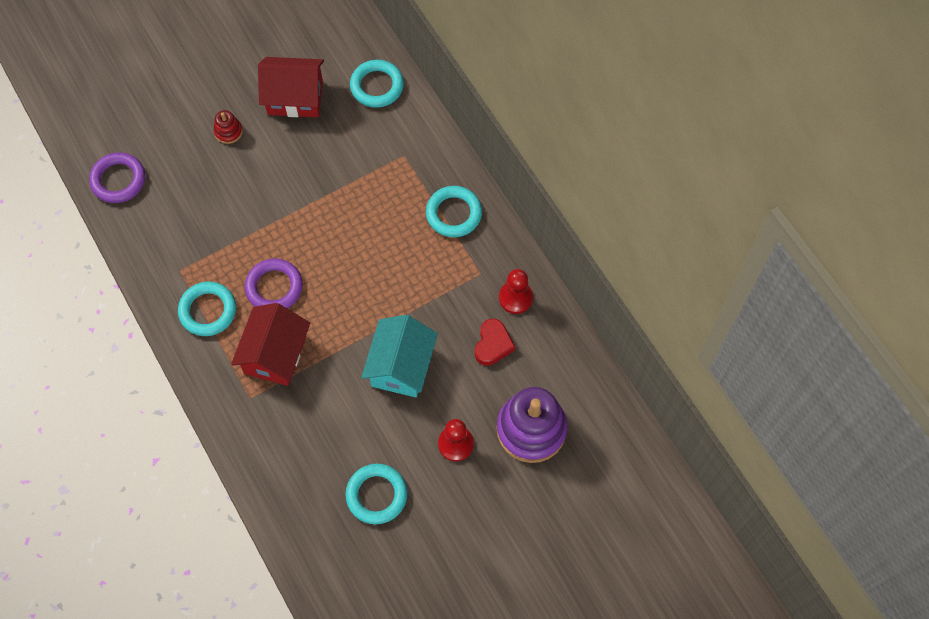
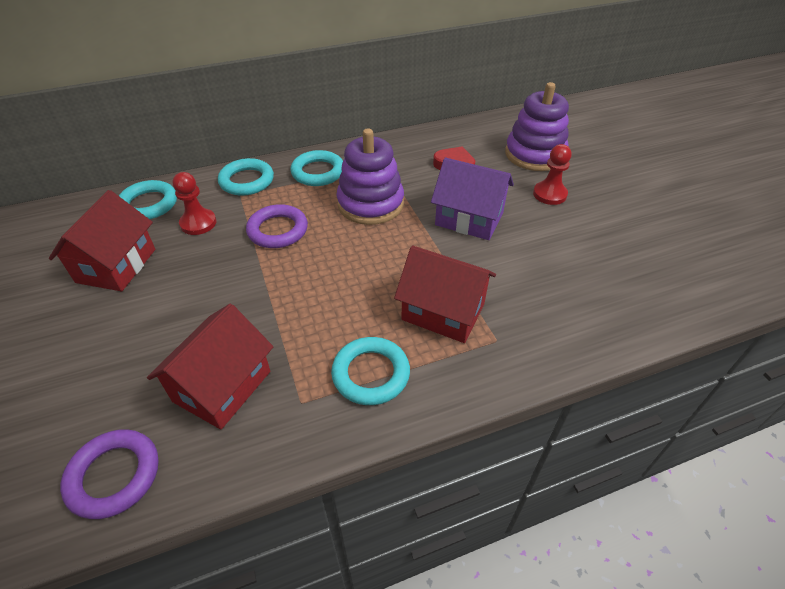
camera: 80 degrees left, 20 degrees down
(187, 216) = (222, 386): none -> red house
(228, 131) = (120, 331): red stacking toy -> none
(274, 287) = (356, 305): purple ring -> purple ring (278, 230)
(376, 495) = (607, 248): turquoise ring -> turquoise ring (247, 181)
(401, 366) = (469, 219): turquoise house -> purple house
(409, 273) = (370, 204): none -> purple stacking toy
(515, 298) = (412, 149): red pawn -> red pawn (198, 223)

